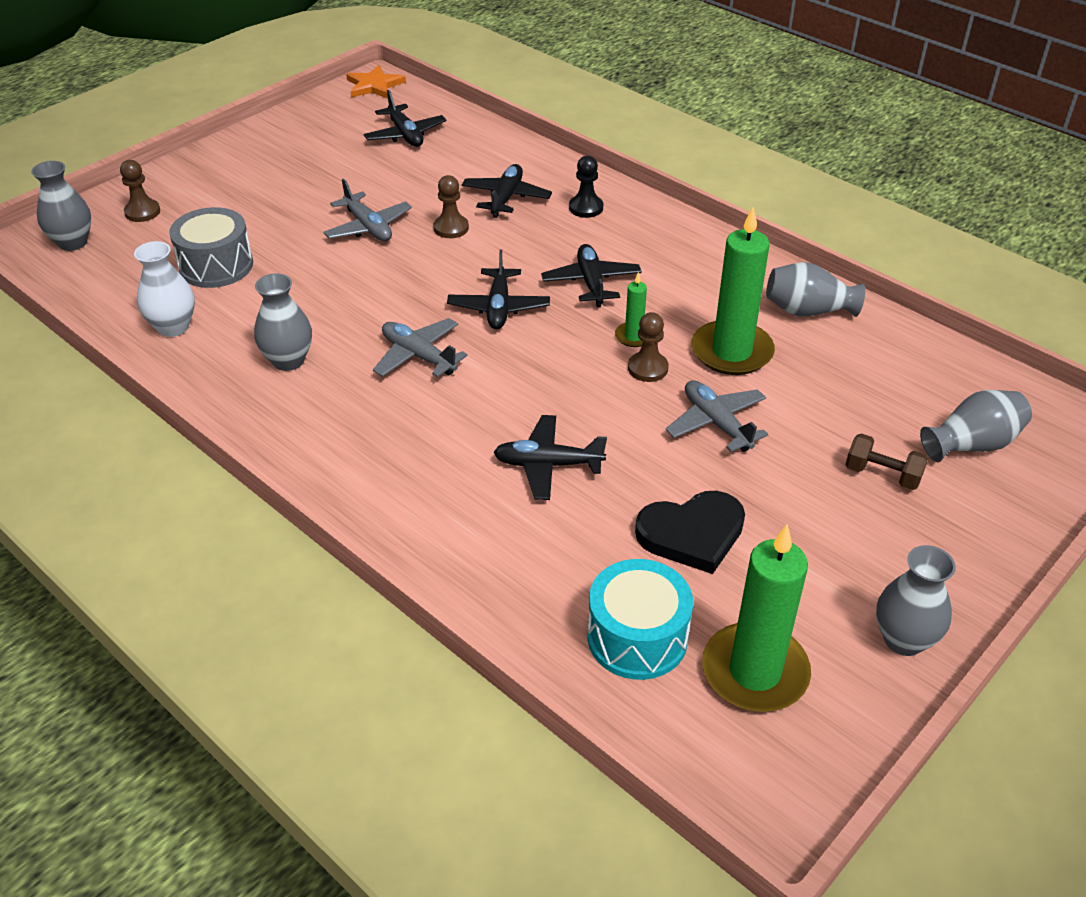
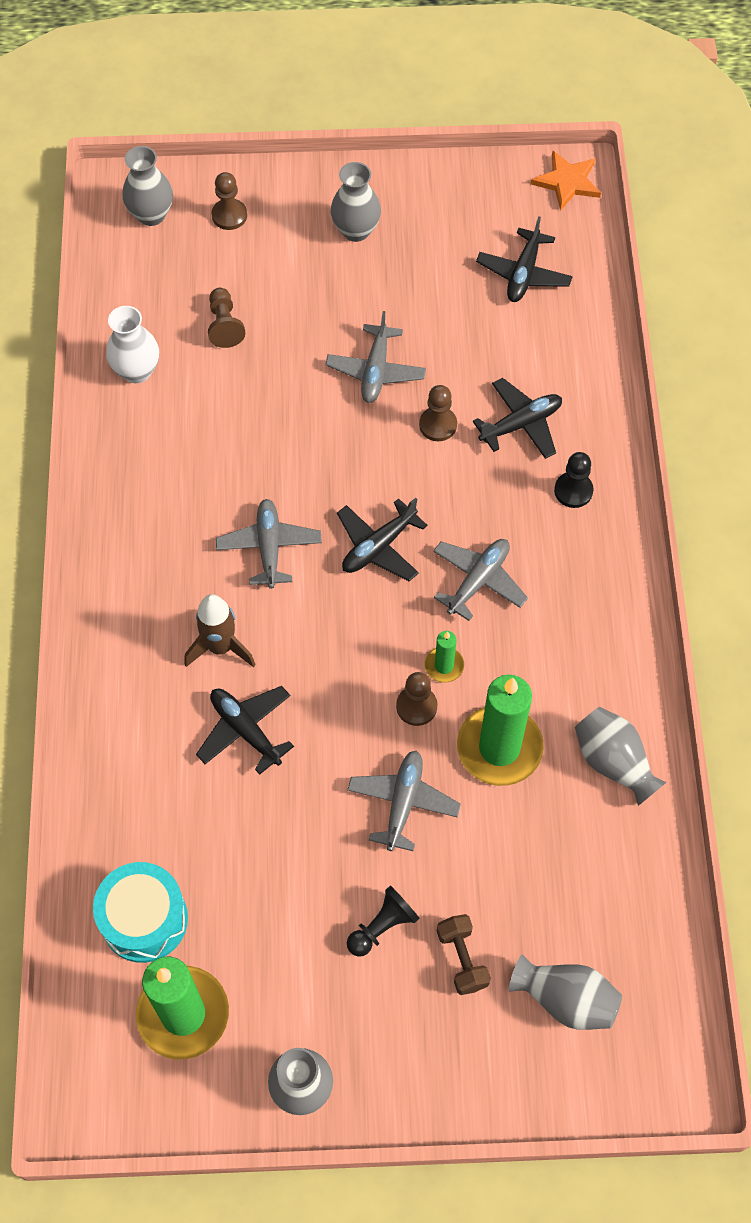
camera: 45 degrees right, 20 degrees up
(216, 266) = (224, 325): grey drum -> brown pawn
(288, 360) = (179, 473): grey vase -> grey vase (356, 230)
(460, 432) = (220, 647): none -> brown rocket
(591, 282) = (478, 581): black plane -> grey plane
(692, 534) = (270, 878): black heart -> none
(807, 499) = (382, 926): none -> black pawn

